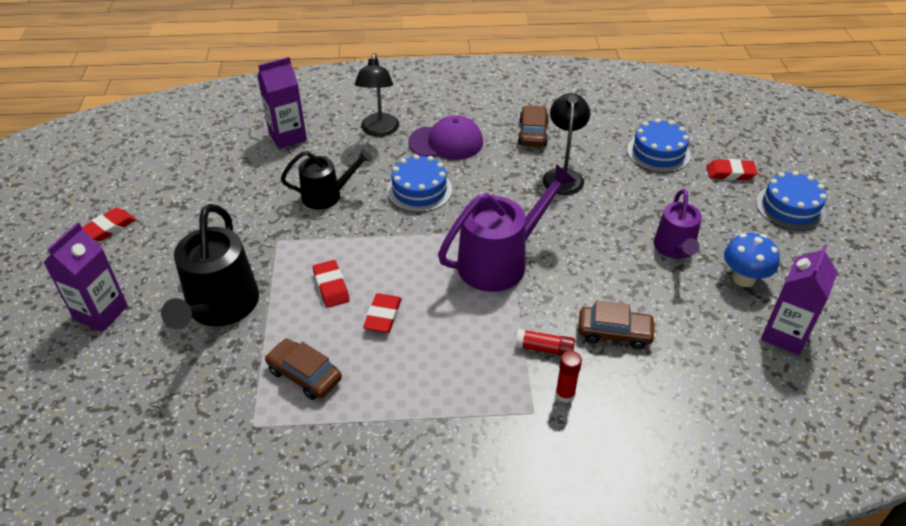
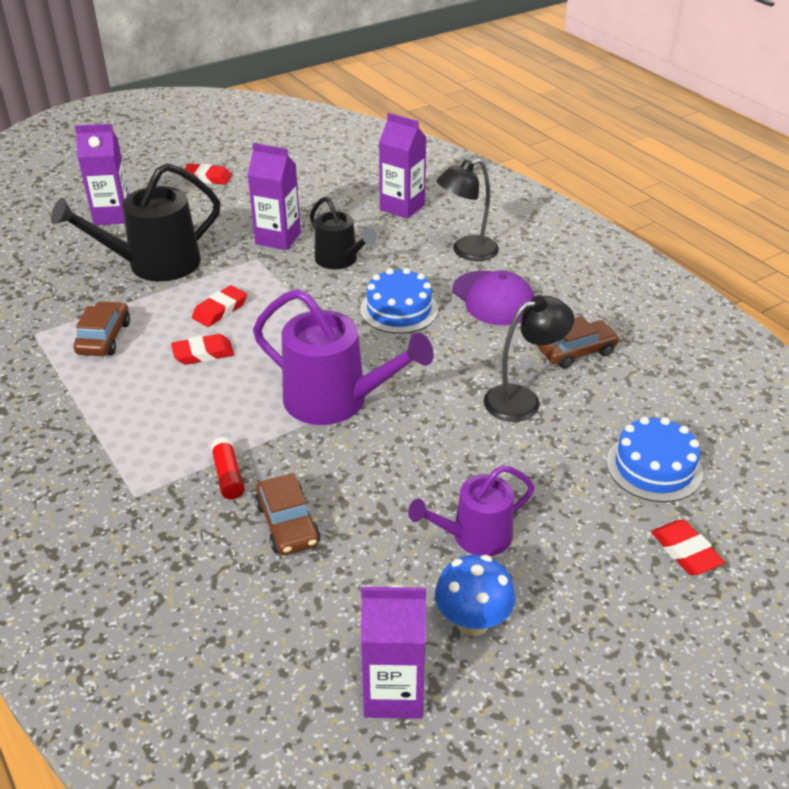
camera: 60 degrees right, 5 degrees down
(260, 218) = (278, 238): none -> purple carton
(565, 394) = (171, 512): red glue stick -> none
(790, 207) = (673, 639): blue cake -> none

